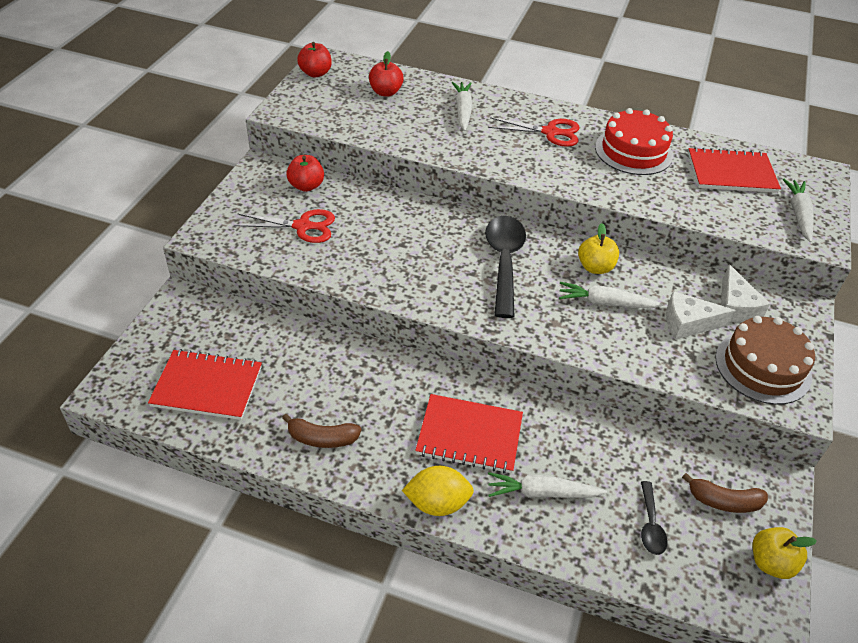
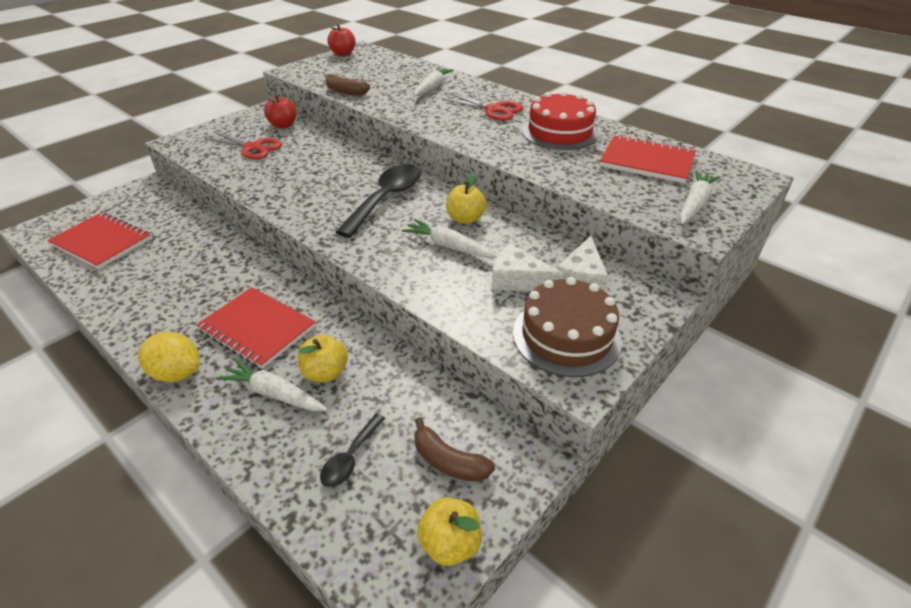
camera: 25 degrees right, 5 degrees down
(322, 438) = (141, 298): brown banana -> brown banana (345, 92)
(385, 92) = (383, 70): red apple -> none
(568, 458) = (325, 372): none -> yellow apple

